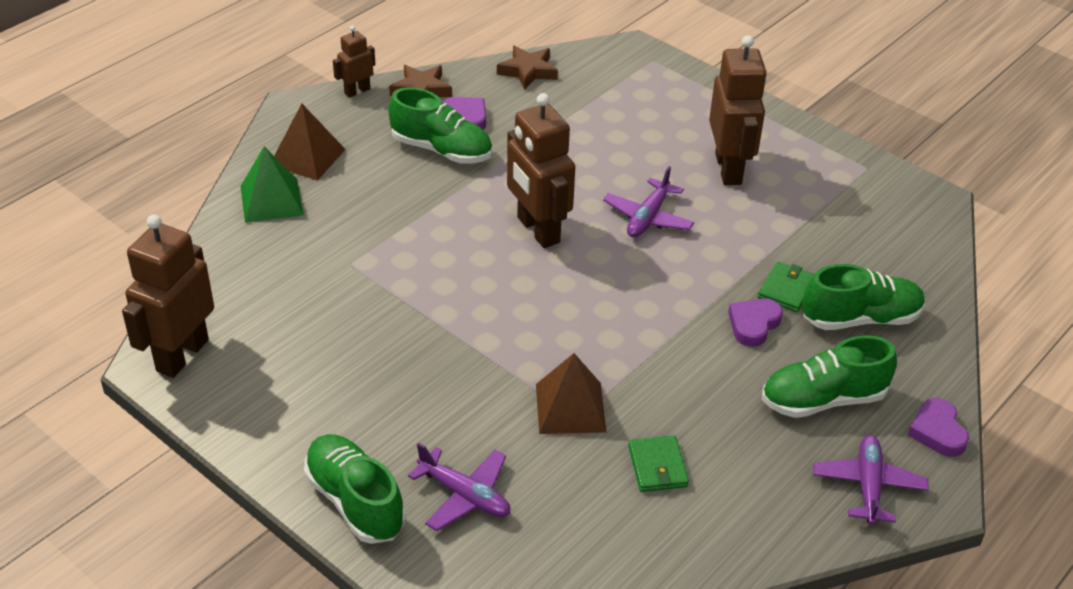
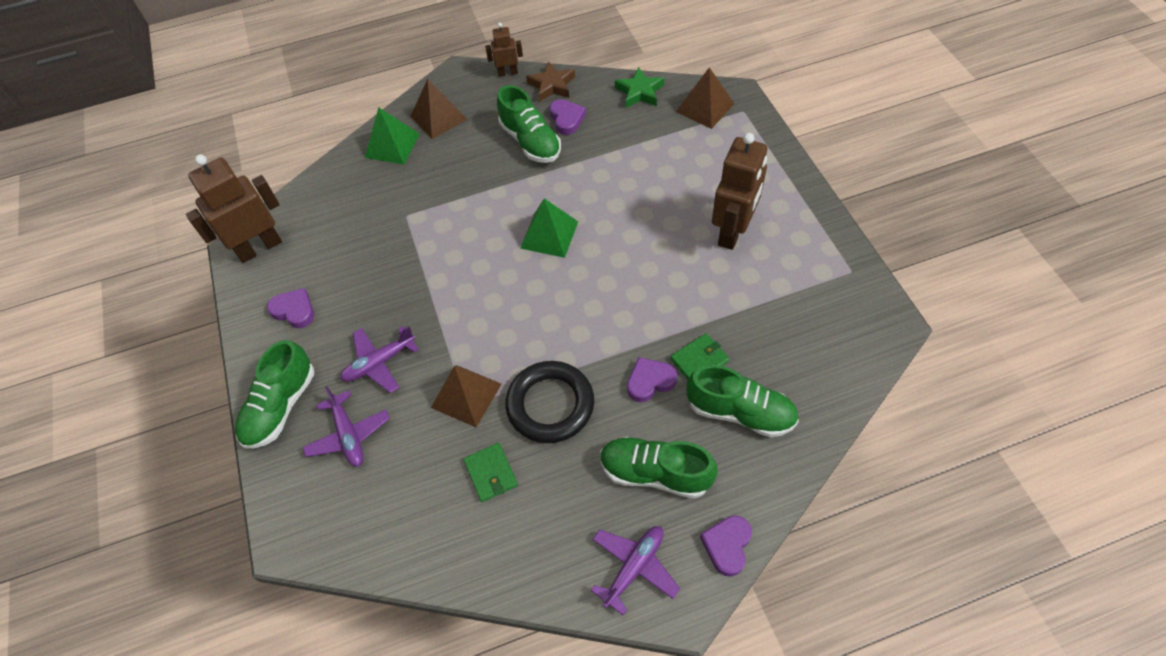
camera: 35 degrees right, 15 degrees up
(288, 402) = (294, 310): none -> purple heart
(355, 501) = (281, 406): green shoe -> green shoe turned 150 degrees counterclockwise
(528, 71) = (639, 92): brown star -> green star
(537, 230) = (549, 234): brown robot -> green pyramid
(610, 67) = (705, 107): none -> brown pyramid
(648, 218) = (637, 253): purple plane -> purple plane (379, 363)
(657, 466) = (491, 473): green wallet -> green wallet turned 45 degrees counterclockwise
(669, 382) = (550, 405): none -> black ring

